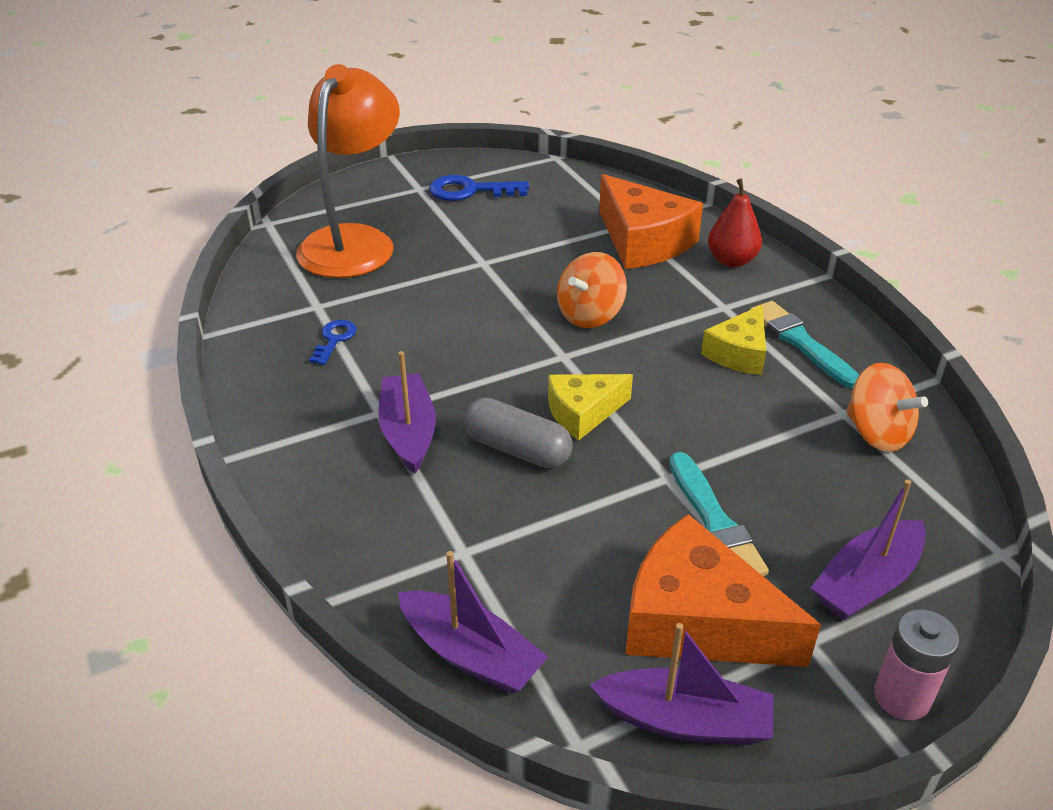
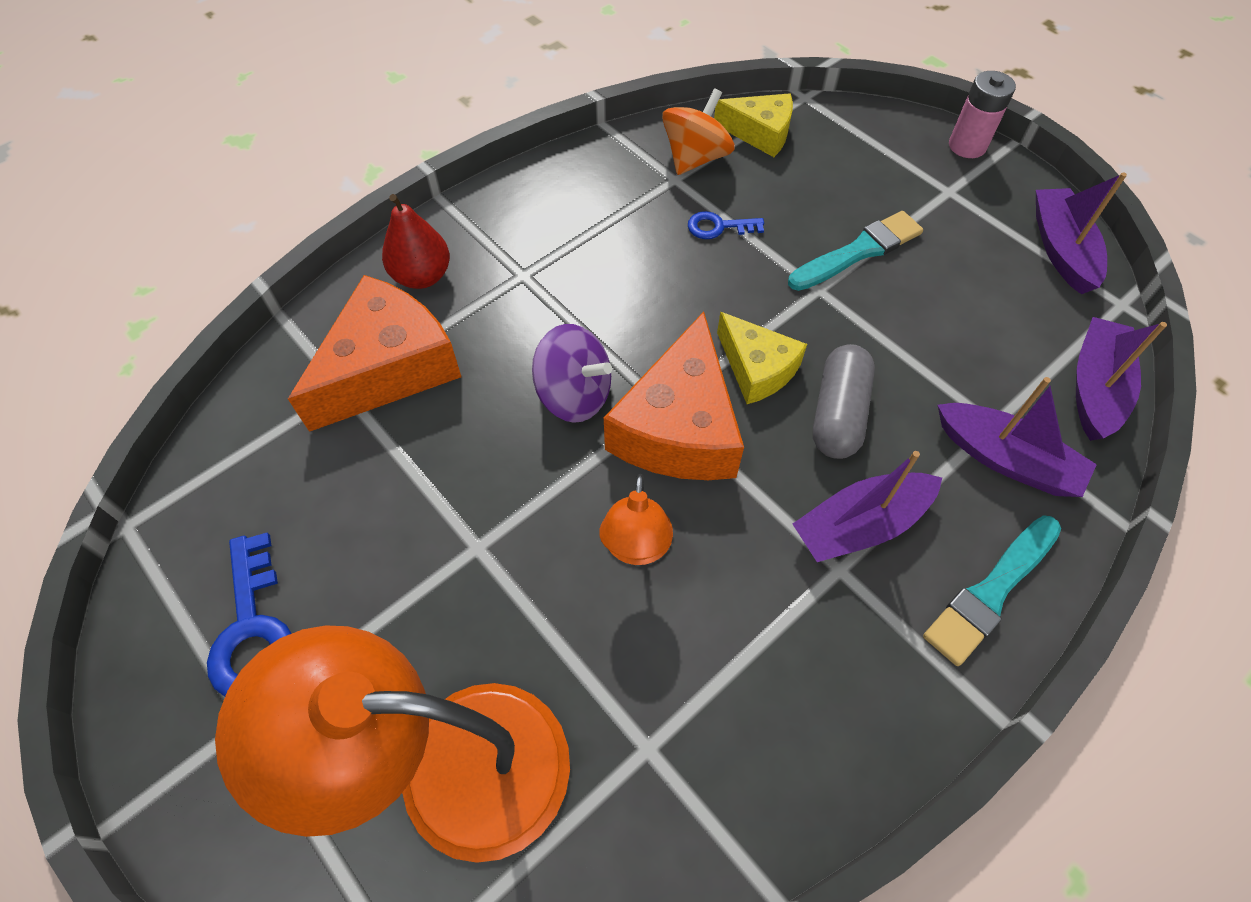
camera: 105 degrees left, 20 degrees up
(334, 339) = (721, 685): blue key -> blue key (718, 227)
(448, 322) = (636, 548): none -> orange lamp
(590, 315) = (574, 395): orange spinning top -> purple spinning top
(698, 621) = (969, 251): orange cheese -> orange cheese (678, 427)
(739, 353) = (607, 255): yellow cheese -> yellow cheese (760, 133)
(800, 342) = (573, 211): turquoise brush -> turquoise brush (991, 592)
(867, 582) = (874, 162): purple boat -> purple boat (1006, 459)

